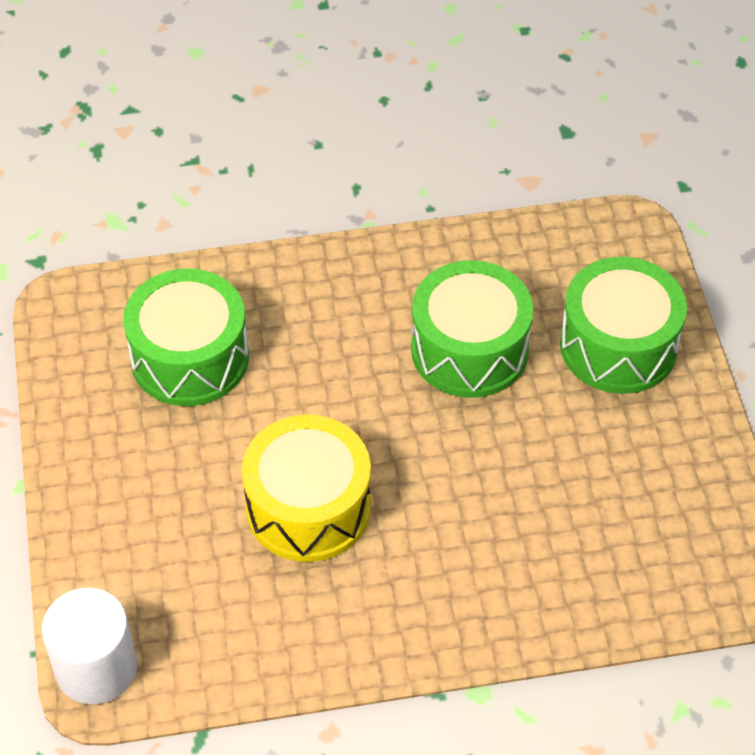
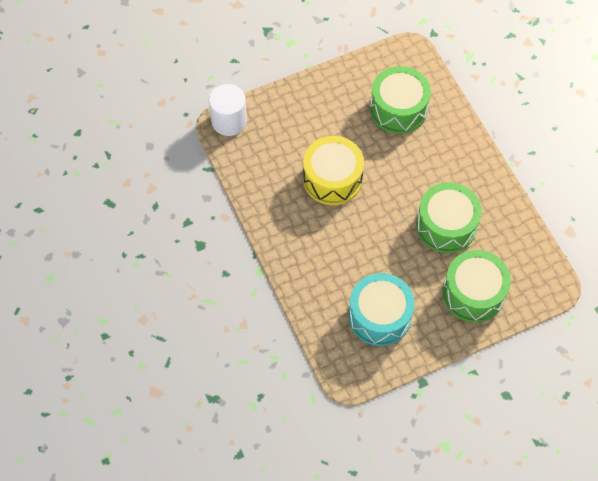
camera: 75 degrees right, 10 degrees up
(632, 502) = (379, 316): none -> turquoise drum

